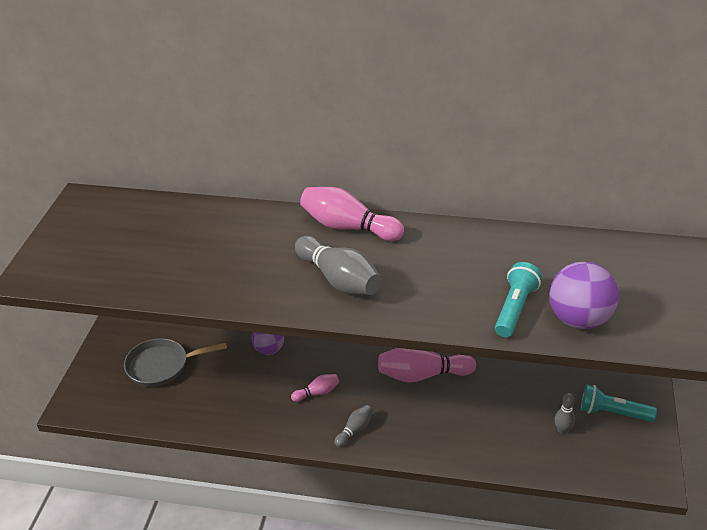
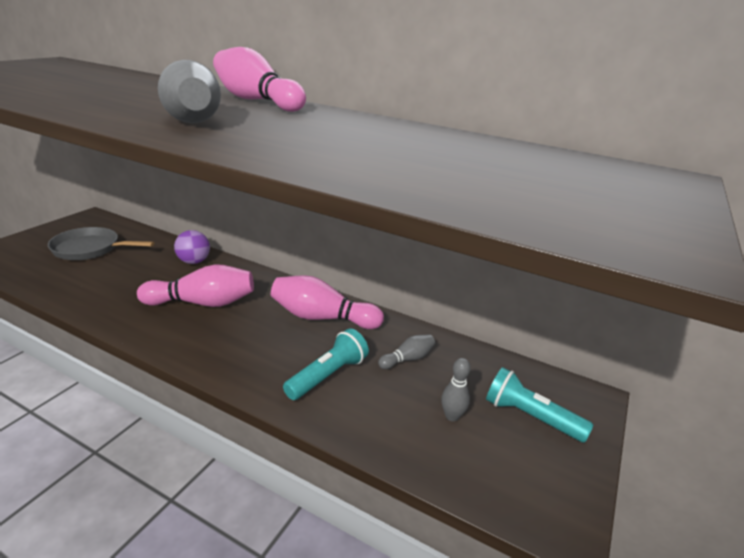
camera: 15 degrees right, 10 degrees down
(317, 393) = (203, 303): pink bowling pin -> pink bowling pin, size x1.97
(355, 430) = (207, 344): grey bowling pin -> grey bowling pin (407, 359)
(515, 309) = (378, 167): turquoise flashlight -> turquoise flashlight (328, 376)
(579, 319) = (467, 191): purple ball -> none

